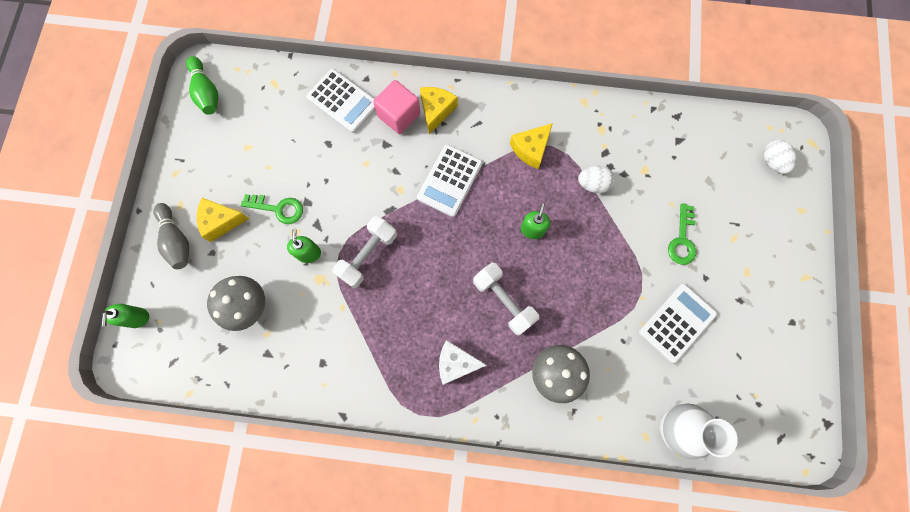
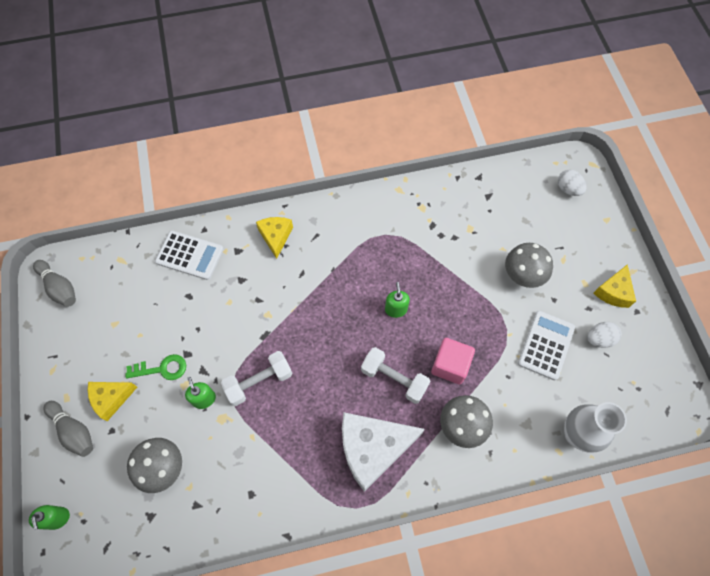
camera: 20 degrees left, 10 degrees down
(207, 92) = (59, 288): green bowling pin -> grey bowling pin
(368, 255) = (259, 382): white dumbbell -> white dumbbell turned 45 degrees clockwise
(399, 115) = (244, 251): pink cube -> pink cube (450, 365)
(450, 181) = (309, 292): white calculator -> none
(456, 363) = (372, 449): white cheese -> white cheese, size x1.82
(531, 149) = (369, 242): yellow cheese -> yellow cheese (613, 292)
(593, 184) = (432, 254): white egg -> white egg (599, 339)
(682, 240) = (522, 275): green key -> grey mushroom

